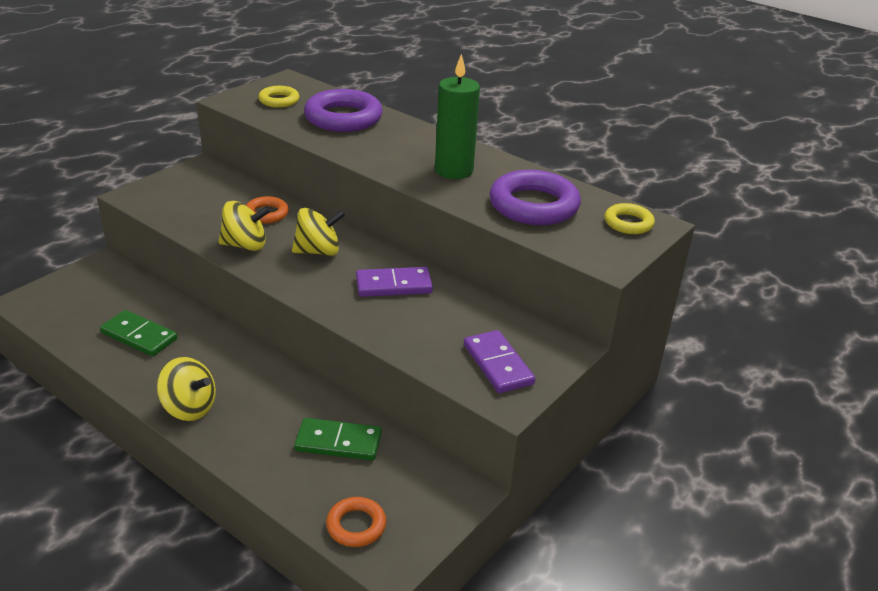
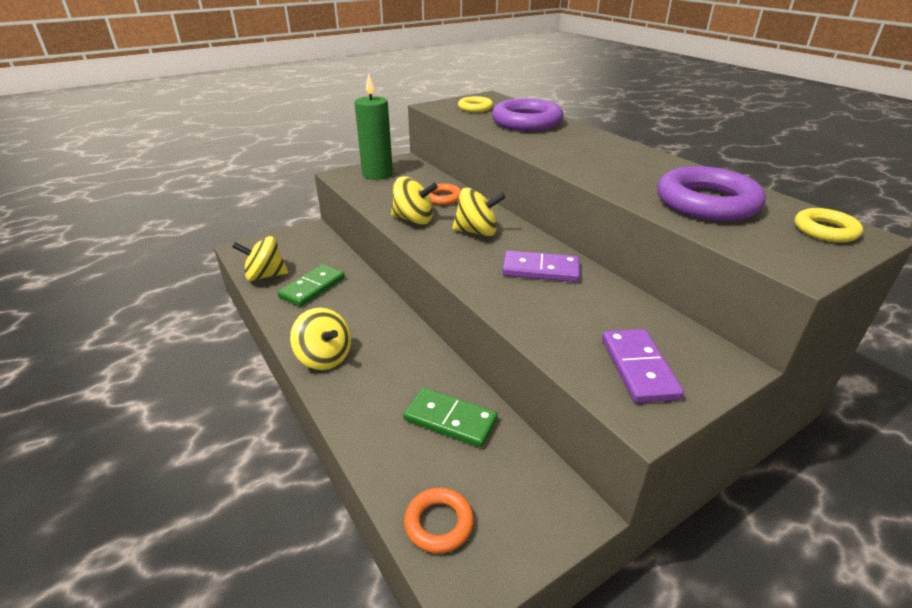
camera: 20 degrees right, 0 degrees up
(74, 330) = (265, 276): none -> yellow spinning top
(139, 336) = (312, 288): green domino -> green domino turned 75 degrees clockwise
(454, 170) = (622, 166): green candle -> green candle (377, 174)

